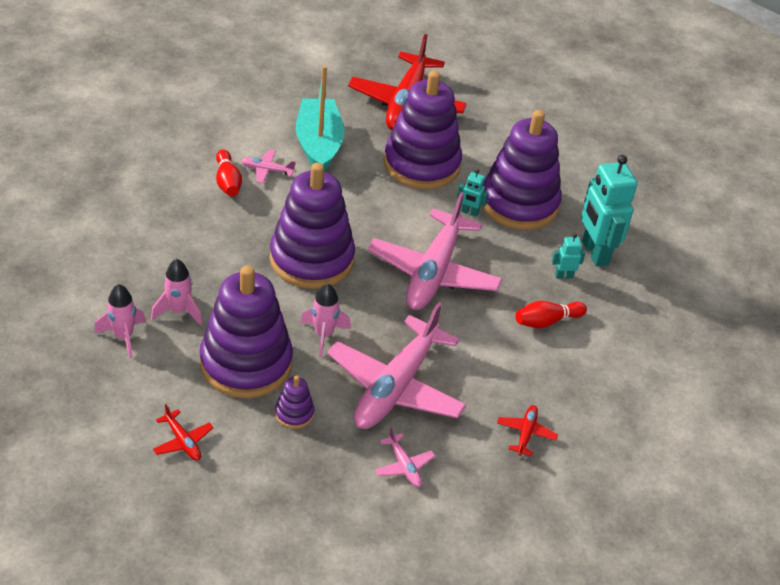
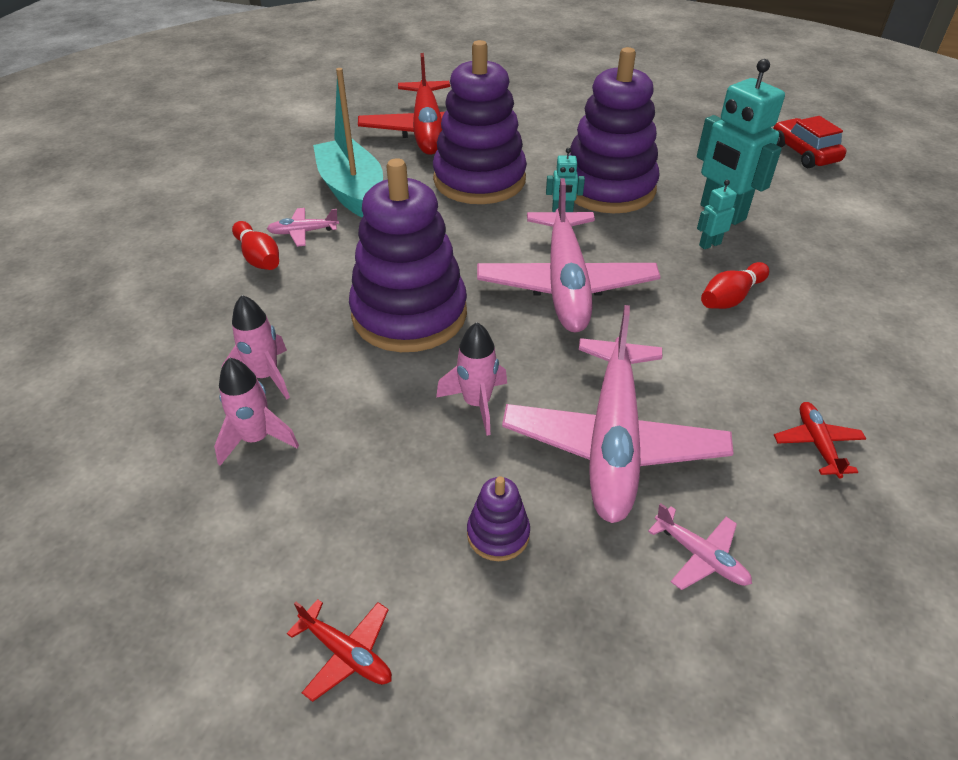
camera: 15 degrees left, 0 degrees up
(123, 337) = (183, 507): pink rocket -> pink rocket (266, 376)
(246, 363) = (389, 482): purple stacking toy -> none
(708, 221) = (803, 153): none -> red car

